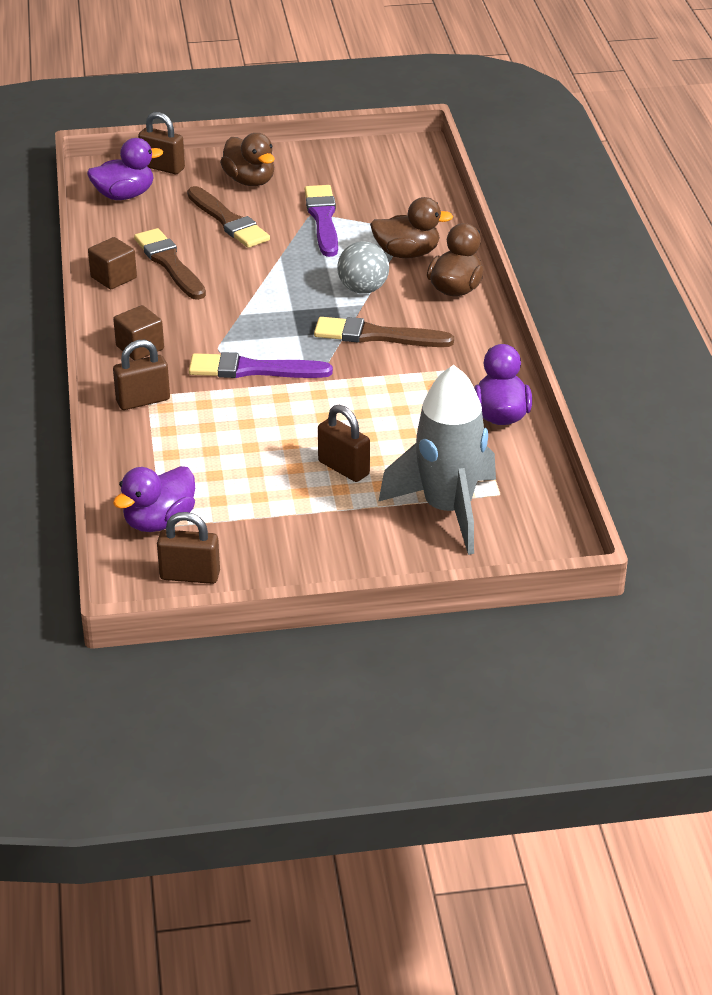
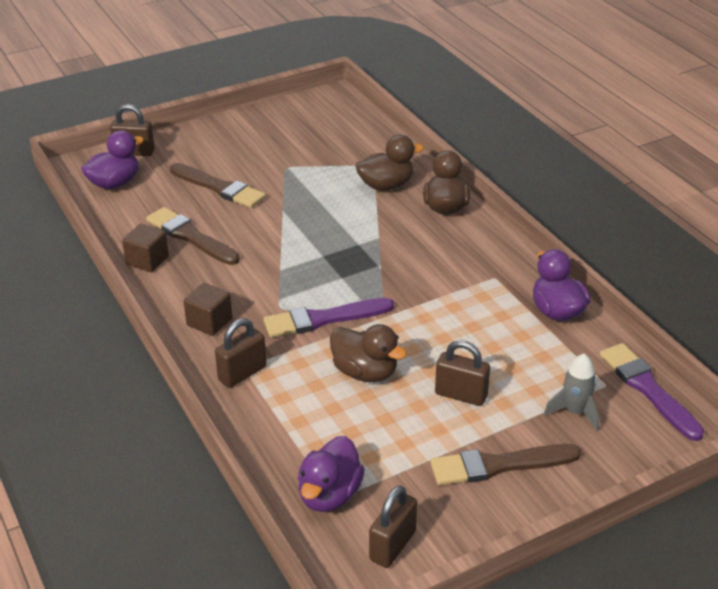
camera: 20 degrees left, 0 degrees up
(190, 576) = (392, 546): brown padlock -> brown padlock turned 45 degrees counterclockwise
(250, 181) = (217, 149): brown duck -> brown duck (365, 372)
(323, 219) = (298, 170): purple brush -> purple brush (648, 389)
(363, 289) = (370, 224): grey ball -> none
(377, 335) = (408, 263): brown brush -> brown brush (498, 465)
(448, 510) = (574, 412): grey rocket -> grey rocket, size x0.48

